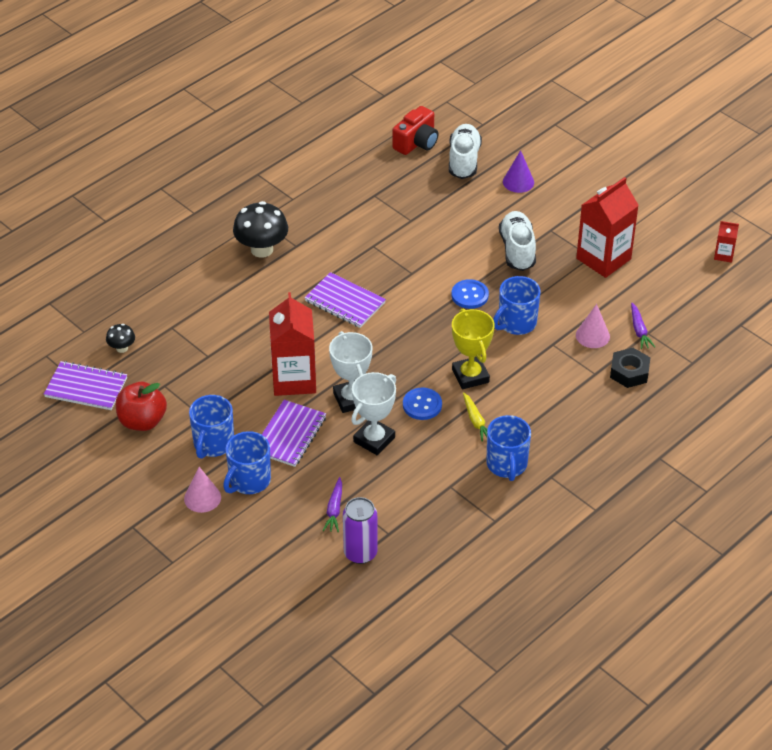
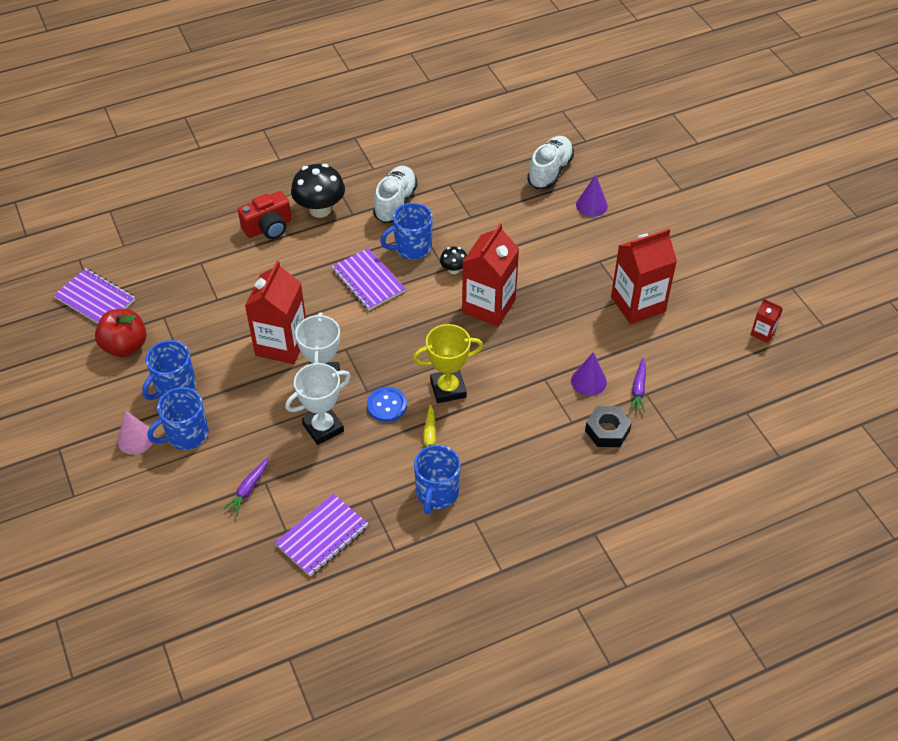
camera: 20 degrees right, 5 degrees up
(122, 348) = (147, 270): black mushroom -> black mushroom (453, 270)
(289, 435) = (248, 399): purple notebook -> purple notebook (322, 536)
(360, 553) = (248, 543): purple can -> none
(416, 143) = (514, 143): red camera -> red camera (268, 228)
(469, 295) = (488, 306): blue button -> red carton
(470, 376) = (448, 389): yellow trophy -> yellow trophy turned 75 degrees clockwise
(516, 323) = (519, 347): blue mug -> blue mug (412, 248)
(517, 250) = (557, 273): white shoe -> white shoe (395, 203)
(592, 335) = (588, 381): pink cone -> purple cone

